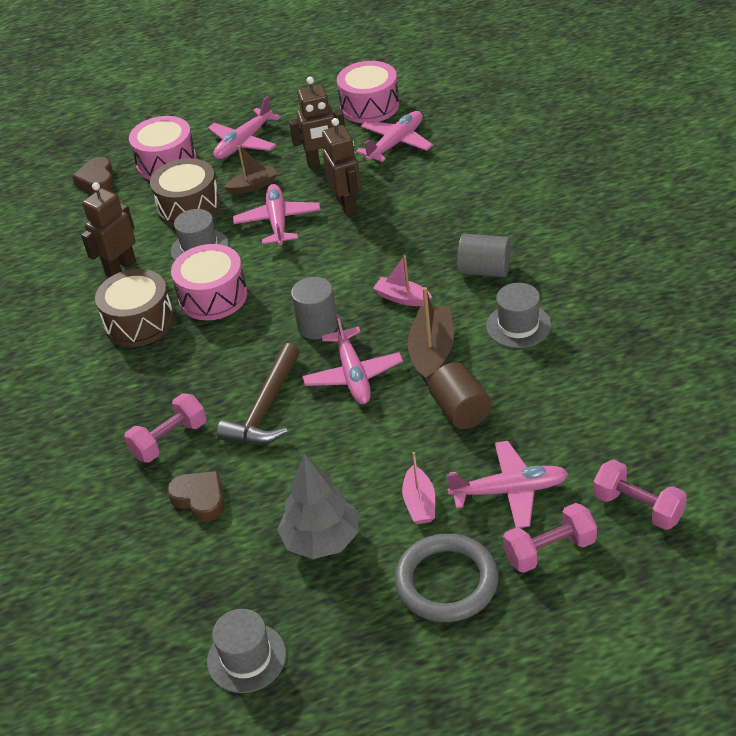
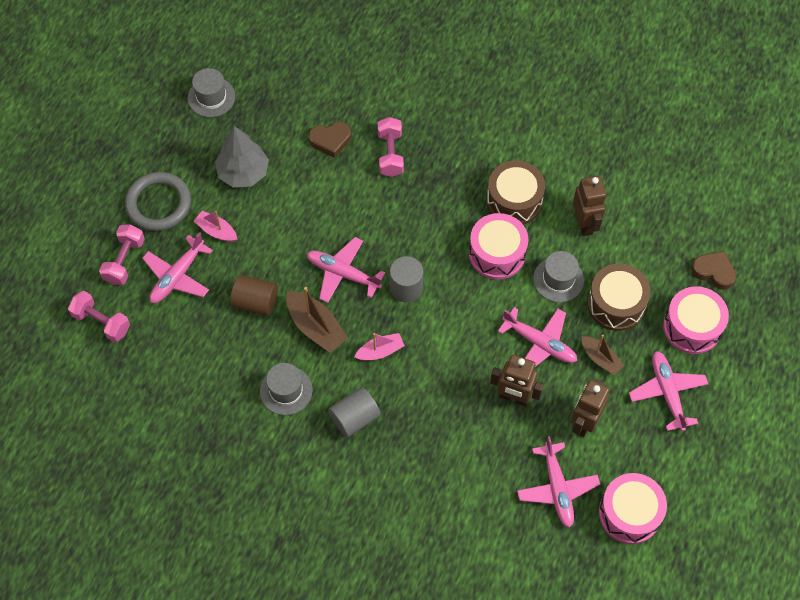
camera: 125 degrees right, 20 degrees up
(253, 186) = (600, 358): brown boat -> brown boat turned 60 degrees counterclockwise
(265, 408) = (364, 213): brown hammer -> none
(638, 507) = (101, 322): pink dumbbell -> pink dumbbell turned 45 degrees clockwise

